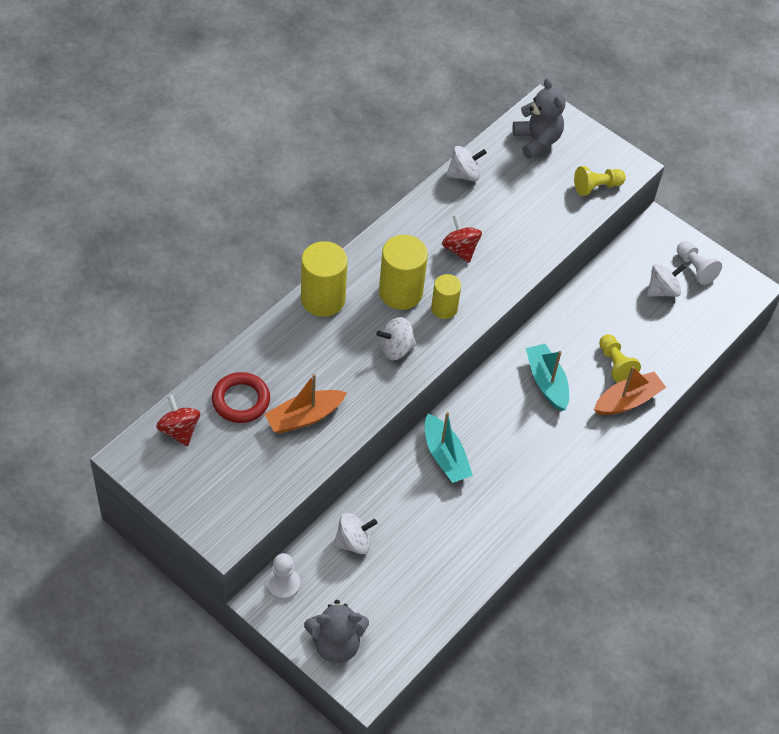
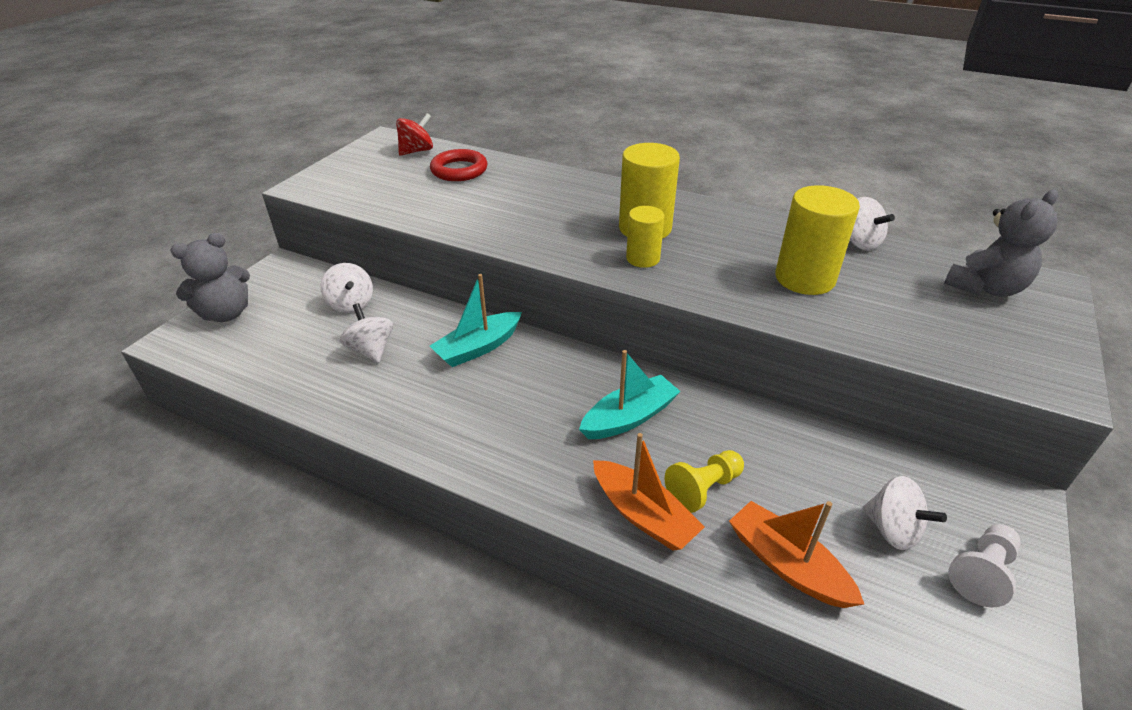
camera: 80 degrees right, 15 degrees down
(283, 584) = (298, 272): white pawn -> none
(304, 417) = (450, 201): orange boat -> orange boat (787, 564)
(323, 299) = (603, 189): yellow cylinder -> yellow cylinder (804, 278)
(336, 644) = (226, 313): grey teddy bear -> grey teddy bear turned 105 degrees counterclockwise
(396, 348) = (564, 237): white spinning top -> white spinning top (371, 350)
(460, 249) = (741, 256): red spinning top -> none
(596, 187) = (971, 354): yellow pawn -> none

